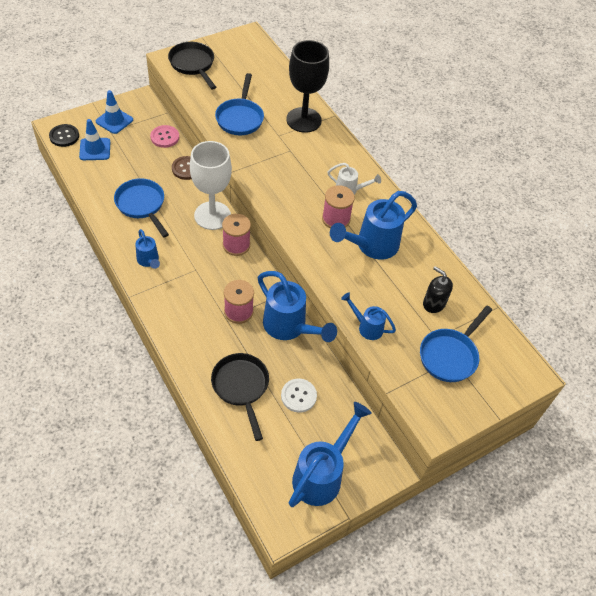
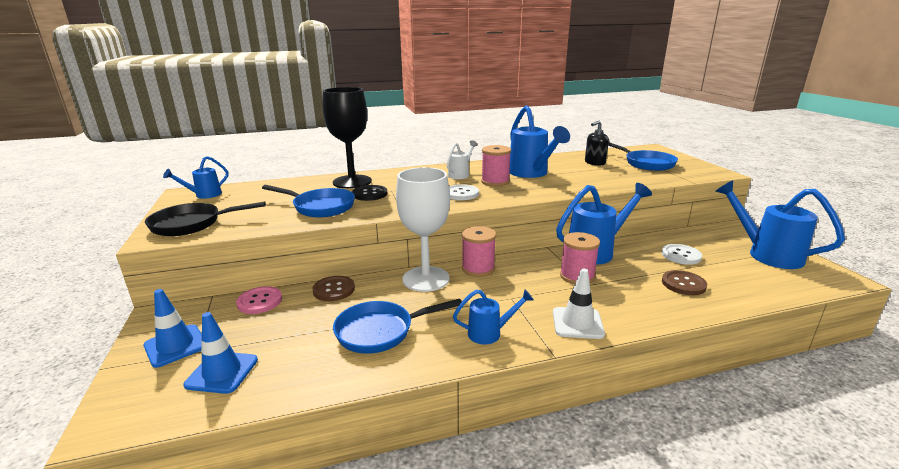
camera: 70 degrees left, 30 degrees down
(64, 136) = (149, 411): black button -> black button (370, 194)
(169, 309) = (577, 323): none -> white traffic cone
(241, 387) = (683, 284): black pan -> brown button
(295, 198) = (461, 194): none -> white button
(366, 327) = (626, 183): blue watering can -> blue watering can (204, 195)

